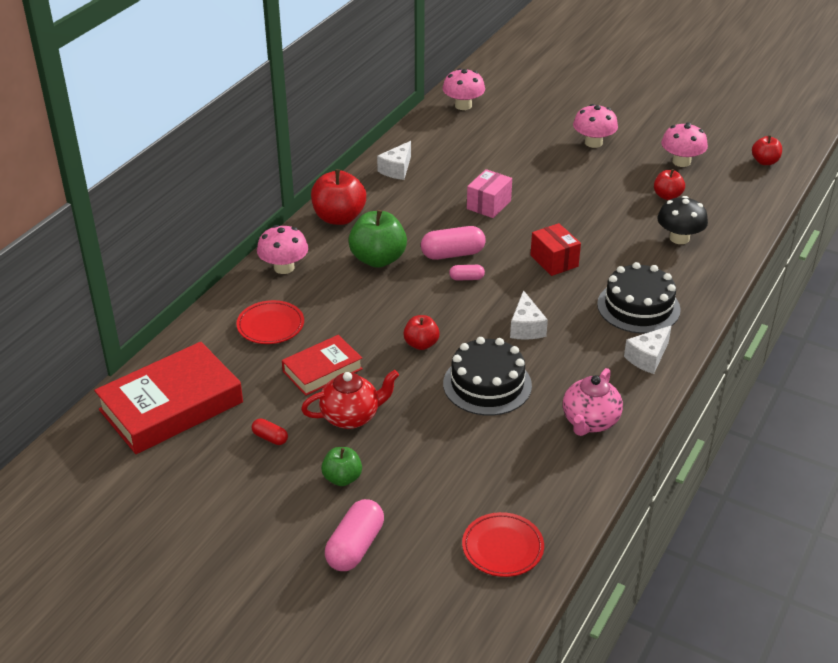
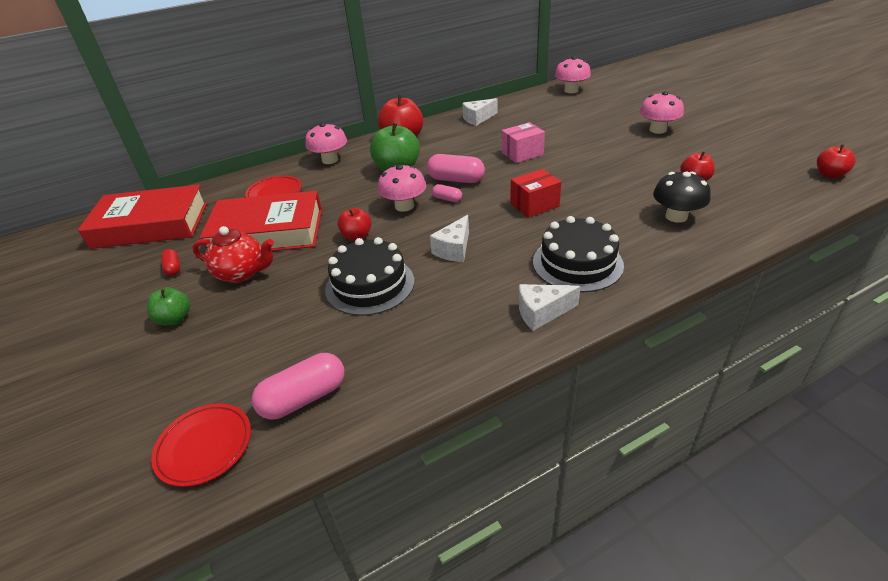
camera: 35 degrees right, 0 degrees up
(322, 370) = (267, 232): red book -> red book, size x1.73
(355, 547) = (107, 382): pink capsule -> pink capsule (304, 398)
(554, 261) = (534, 205): red box -> red box turned 60 degrees clockwise
(590, 422) = (421, 353): pink teapot -> none
(681, 162) = (733, 158): pink mushroom -> pink mushroom (404, 206)

